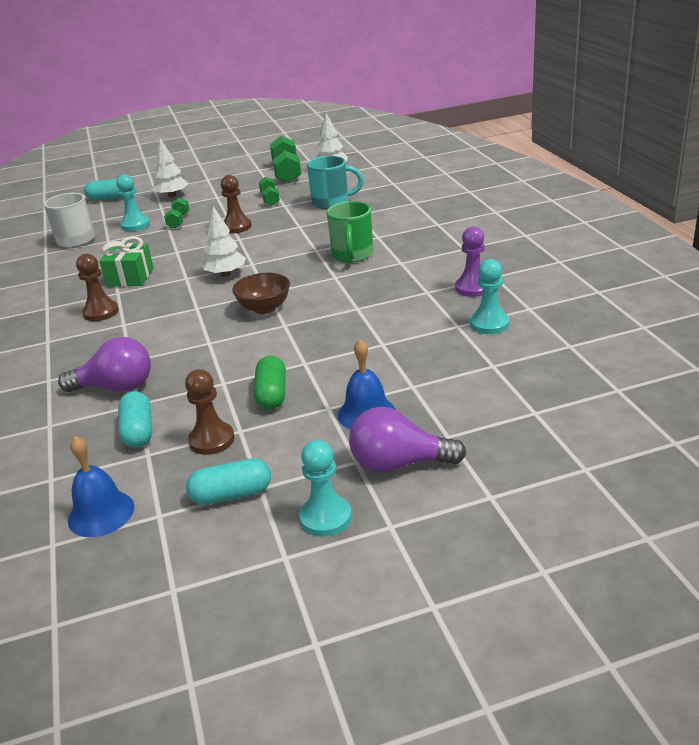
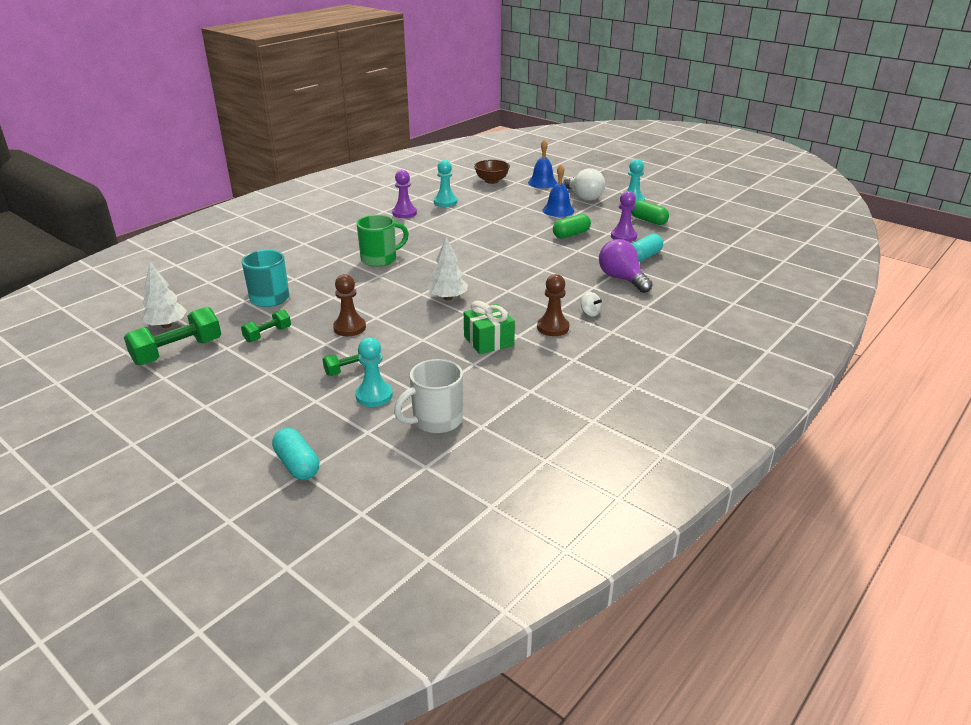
camera: 125 degrees left, 0 degrees up
(90, 340) = (590, 313): none -> white spinning top
(101, 513) = (701, 242): blue bell -> blue bell (542, 183)
(172, 196) = (273, 409): white tree -> none
(212, 440) = (623, 236): brown pawn -> purple pawn
(231, 495) = (648, 220): turquoise capsule -> green capsule
(264, 308) = (485, 265): brown bowl -> brown bowl (491, 181)
(399, 464) = (583, 197): purple light bulb -> white light bulb

